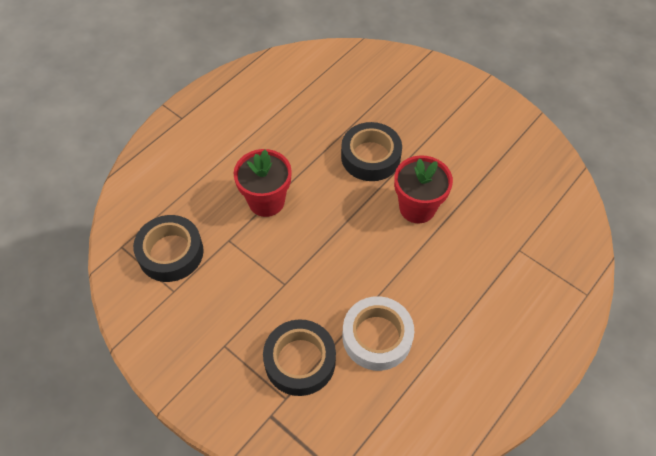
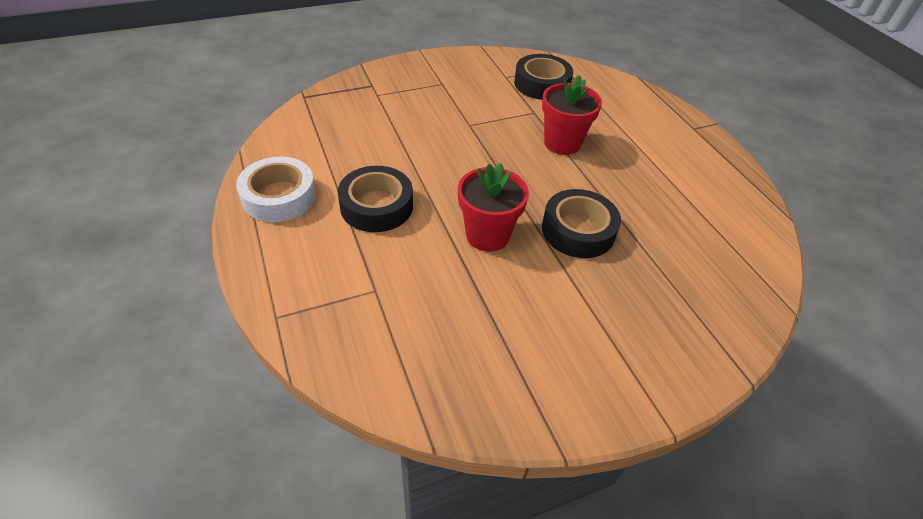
camera: 115 degrees right, 10 degrees down
(300, 361) = (398, 109): black tape -> black tape (376, 206)
(377, 337) = (379, 152): white tape -> white tape (279, 196)

